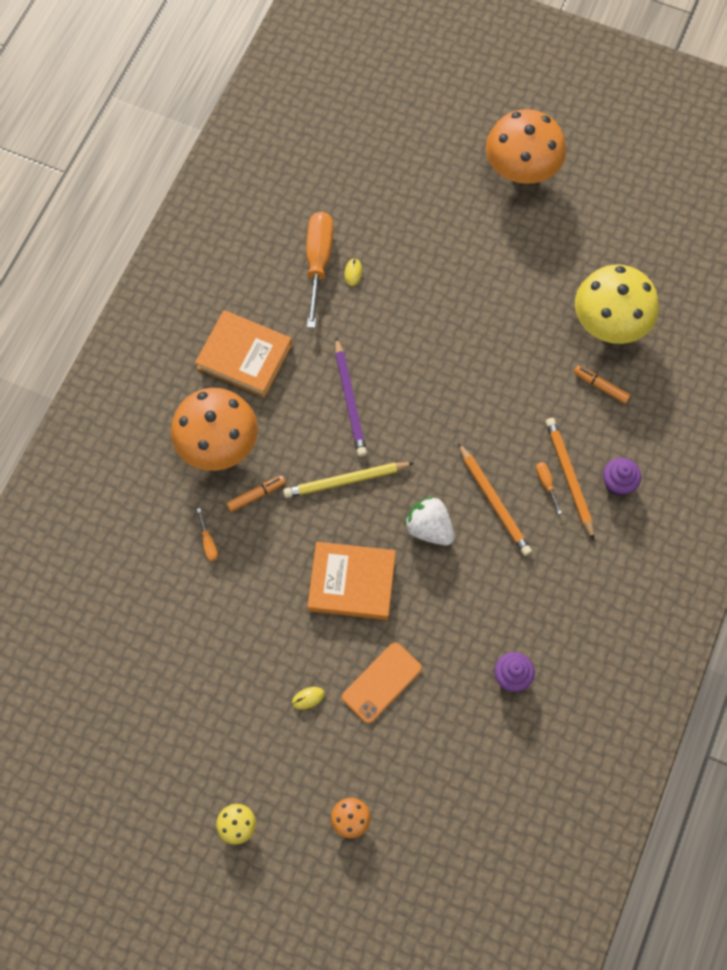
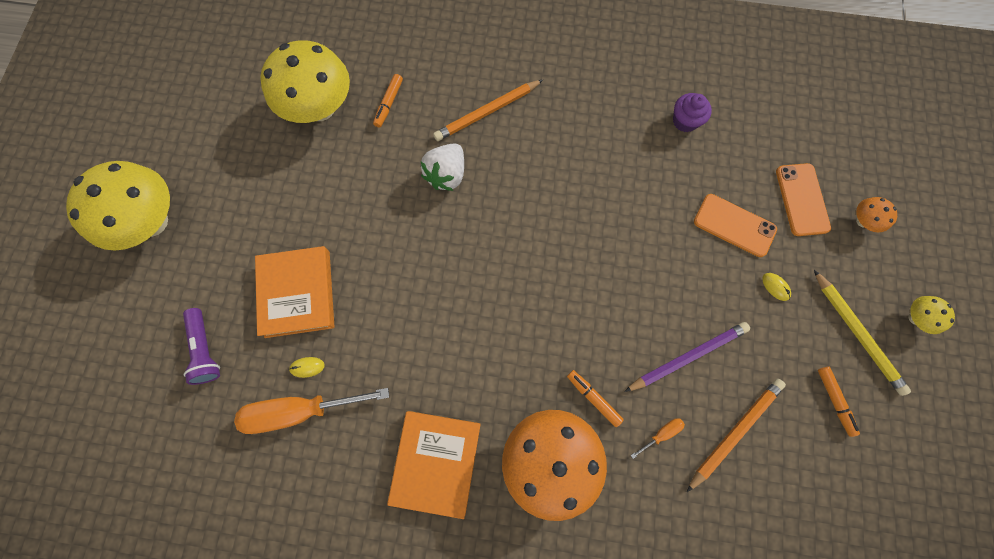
camera: 105 degrees left, 5 degrees up
(187, 708) = (834, 401): none -> orange marker
(346, 481) = (550, 310): yellow pencil -> yellow pencil (857, 333)
(350, 400) = (460, 330): purple pencil -> purple pencil (687, 356)
(352, 583) = (651, 276): orange book -> orange book (298, 293)
(391, 199) = (205, 349): none -> purple flashlight
(391, 765) = (802, 199): none -> orange phone
(429, 528) = (573, 219): white strawberry -> white strawberry (446, 175)
(494, 502) = (530, 169): orange pencil -> orange pencil (734, 431)
(521, 169) = (152, 222): orange mushroom -> yellow mushroom
(546, 484) = (499, 129): orange screwdriver -> none
(618, 482) = (481, 73): purple cupcake -> none

